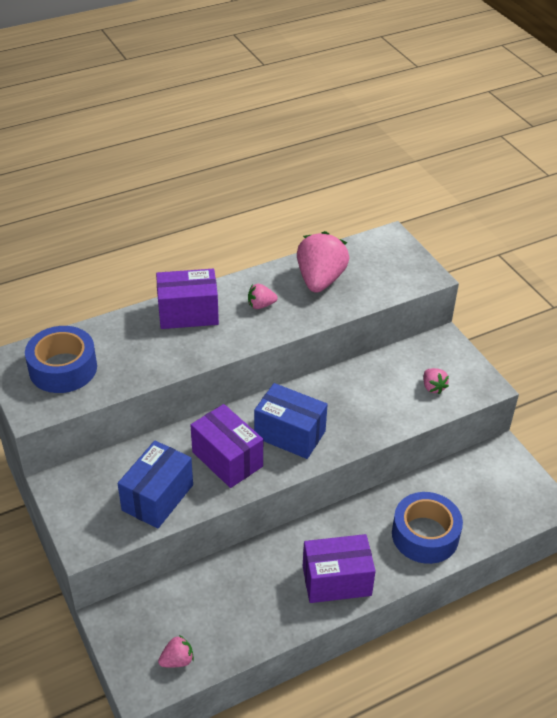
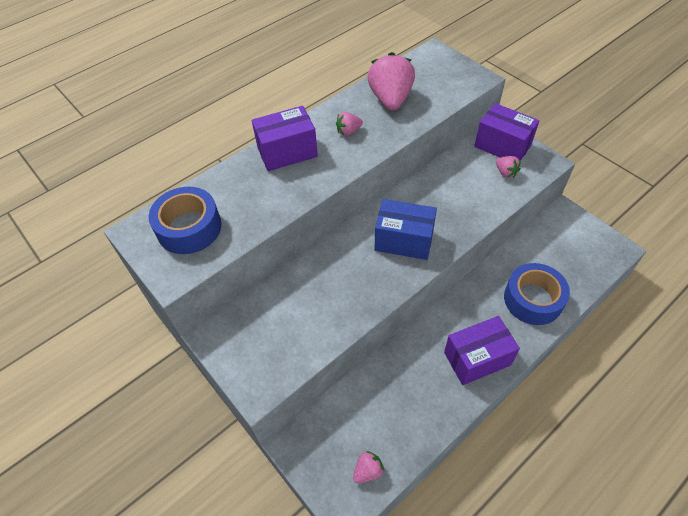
camera: 10 degrees left, 10 degrees up
(157, 497) = (309, 327): blue box -> none
(227, 459) = (358, 276): purple box -> purple box (502, 146)

